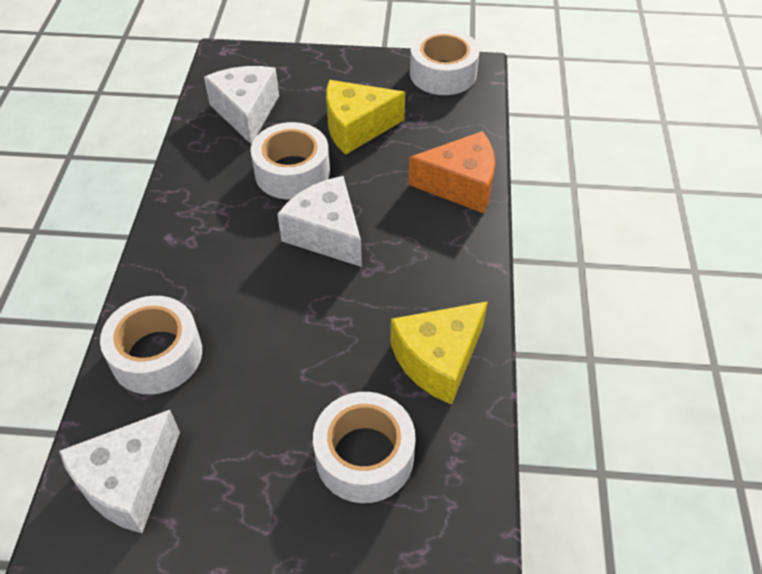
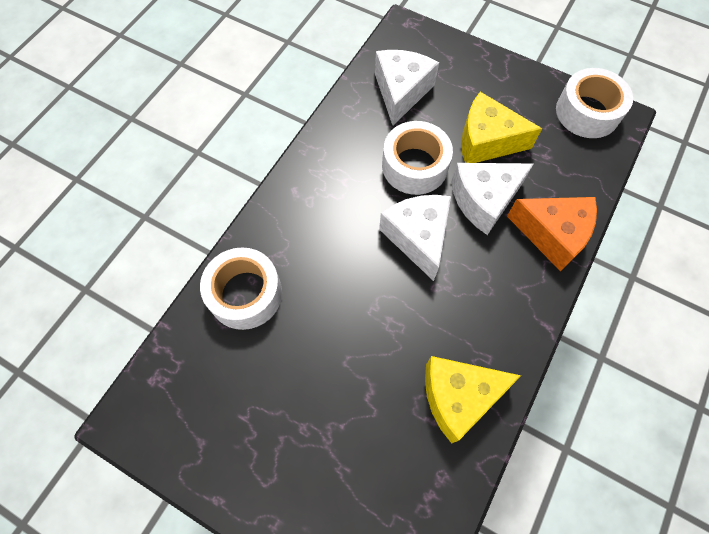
camera: 25 degrees right, 15 degrees up
(128, 481) = (185, 394): white cheese -> white cheese (484, 200)
(364, 456) = (363, 456): white tape -> none

